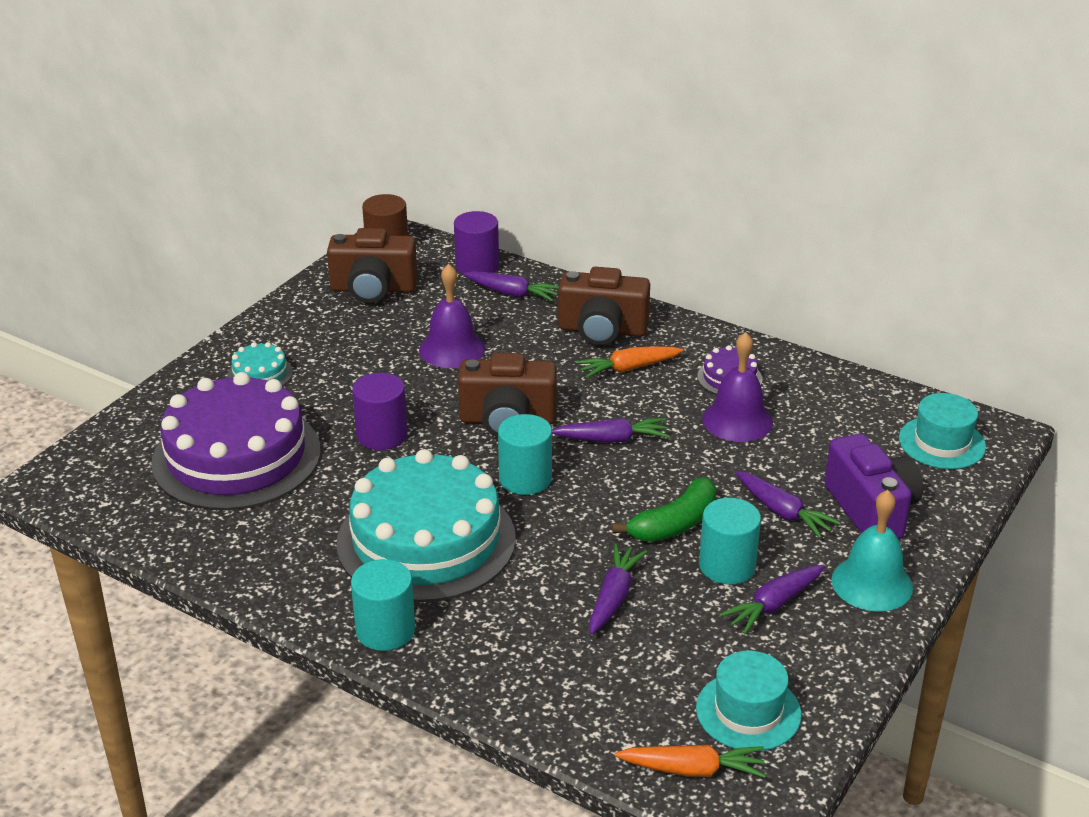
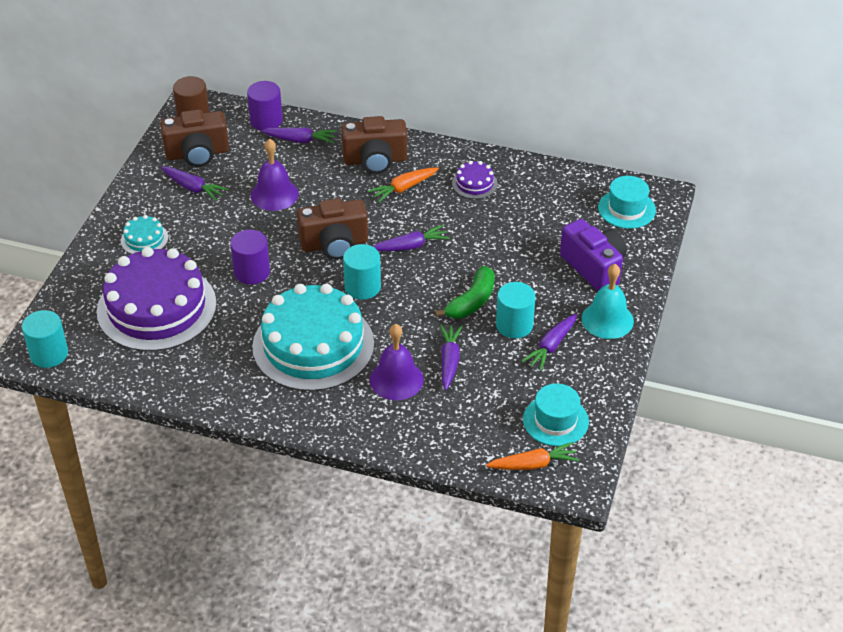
camera: 15 degrees left, 10 degrees up
(385, 630) = (311, 413): turquoise cylinder -> turquoise cylinder (49, 354)
(737, 420) = (489, 216): purple bell -> purple bell (396, 379)
(783, 512) = (539, 280): purple carrot -> purple carrot (193, 188)

